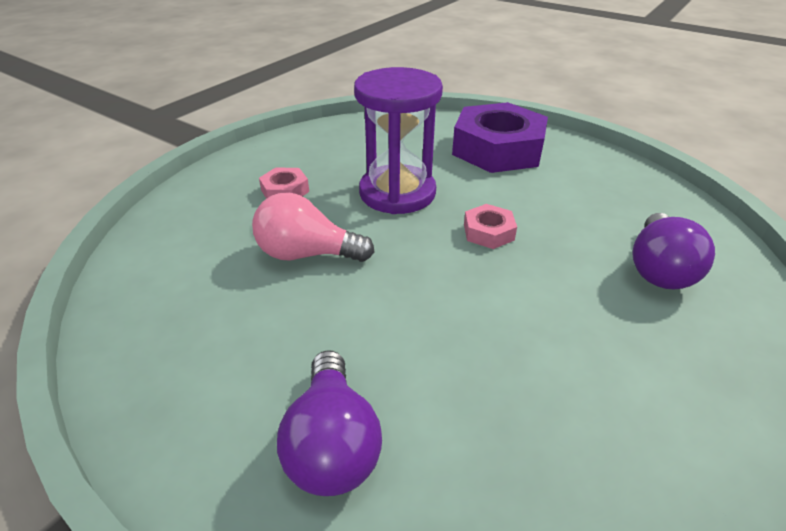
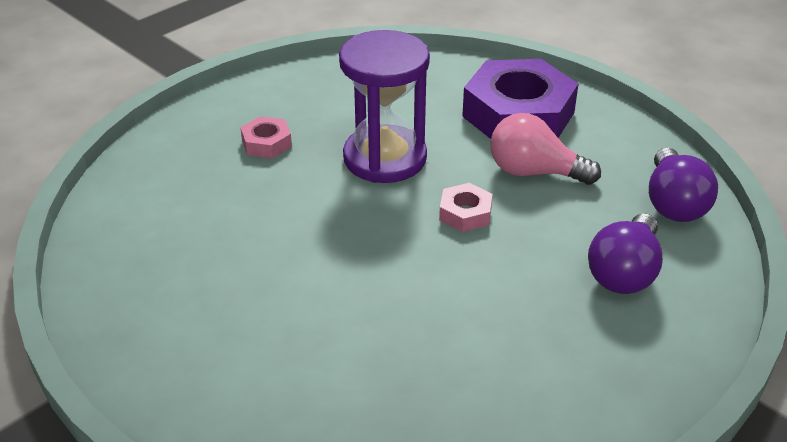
camera: 10 degrees right, 0 degrees up
(307, 254) = (274, 216): pink light bulb -> pink light bulb (534, 172)
(332, 444) = (259, 381): purple light bulb -> purple light bulb (673, 203)

